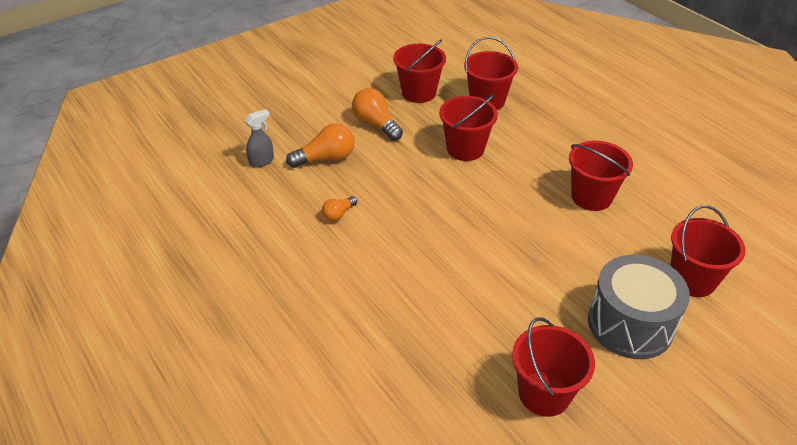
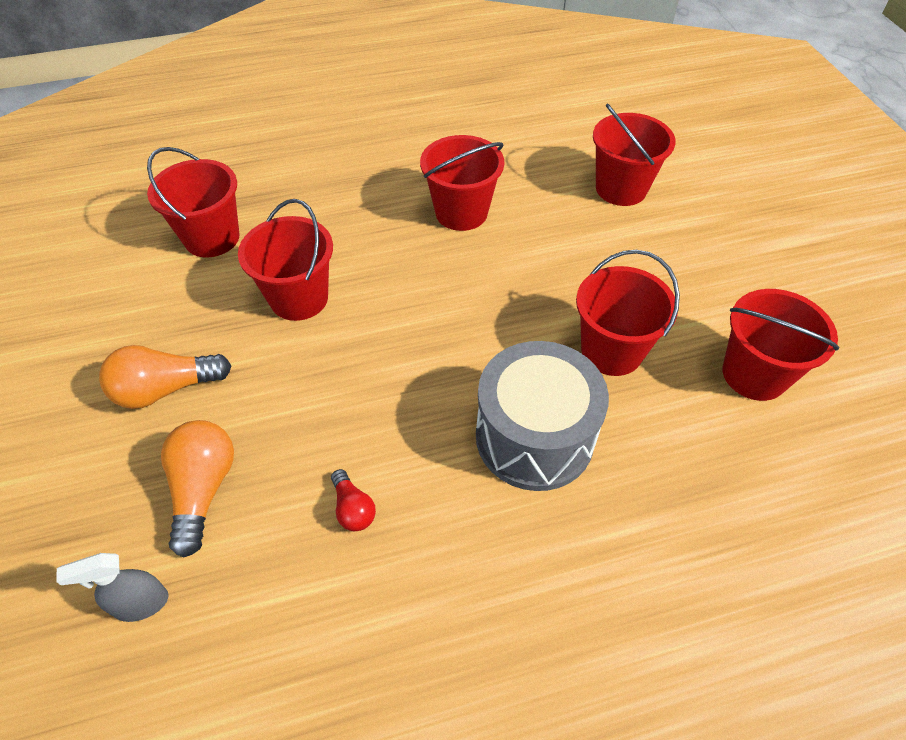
camera: 70 degrees left, 10 degrees up
(262, 161) = (141, 603): grey spray bottle -> grey spray bottle turned 90 degrees counterclockwise
(338, 214) = (353, 508): orange light bulb -> red light bulb
(418, 93) = (129, 308): red bucket -> red bucket (611, 351)
(630, 324) = (670, 261): grey drum -> grey drum (534, 437)

